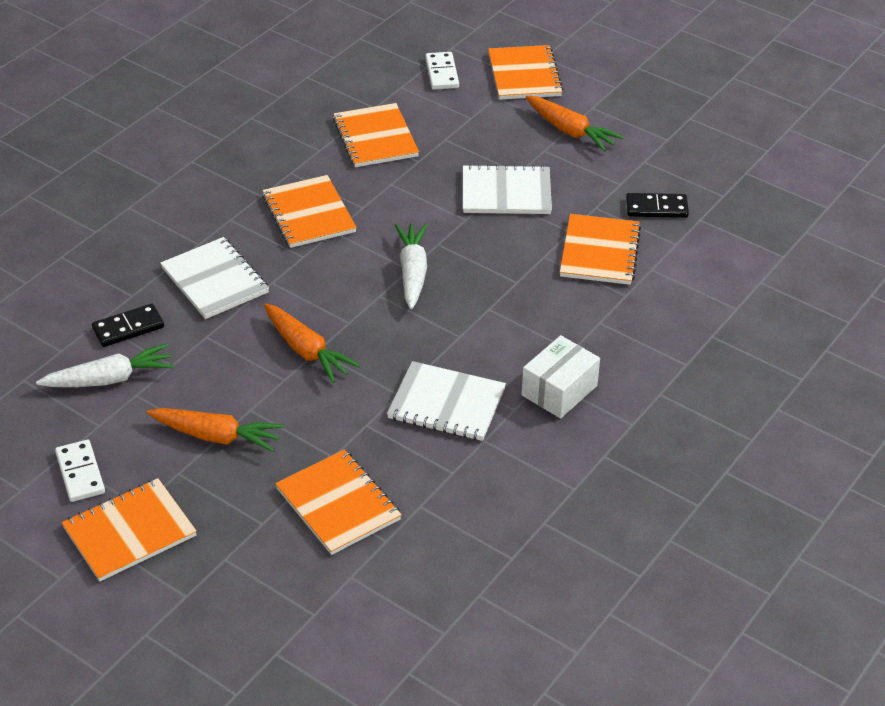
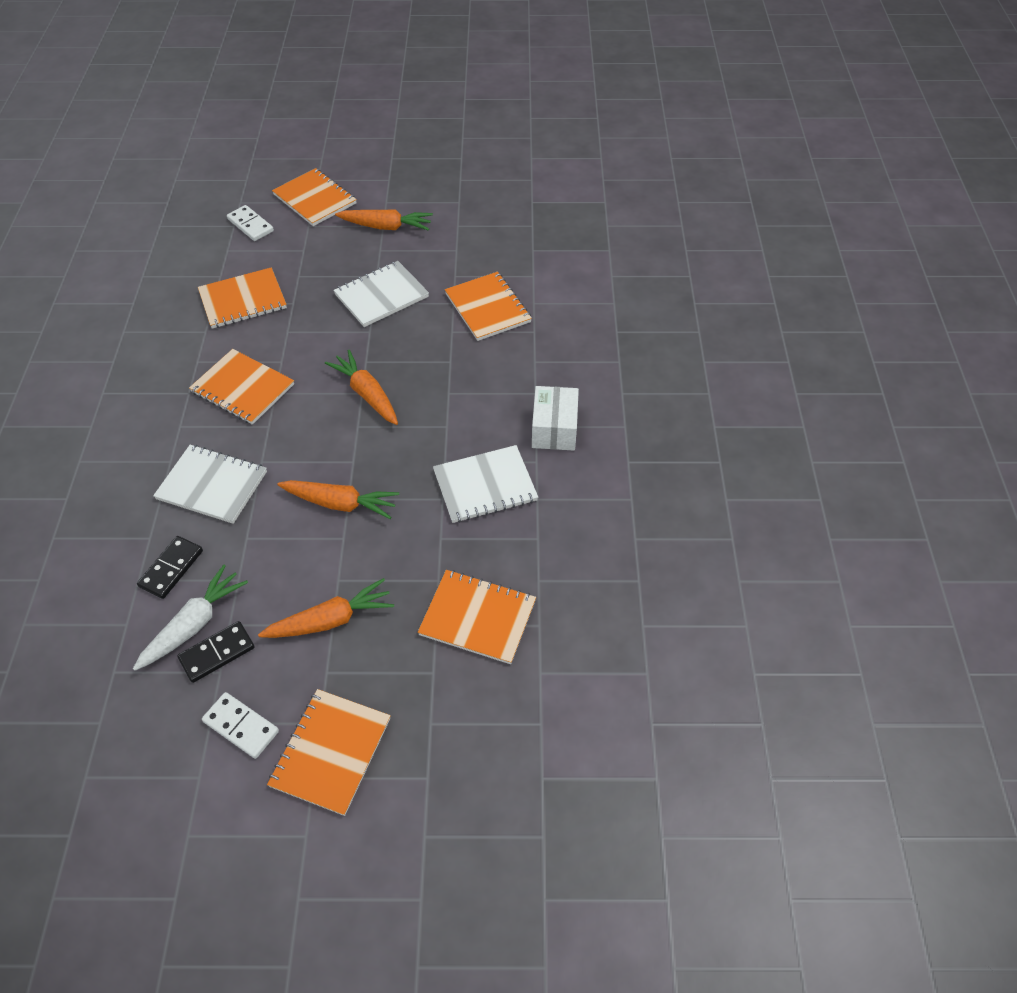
camera: 35 degrees left, 10 degrees up
(375, 138) = (243, 300): orange notebook -> orange notebook turned 60 degrees counterclockwise
(412, 272) = (366, 394): white carrot -> orange carrot
(656, 208) = (497, 256): black domino -> black domino (217, 653)

